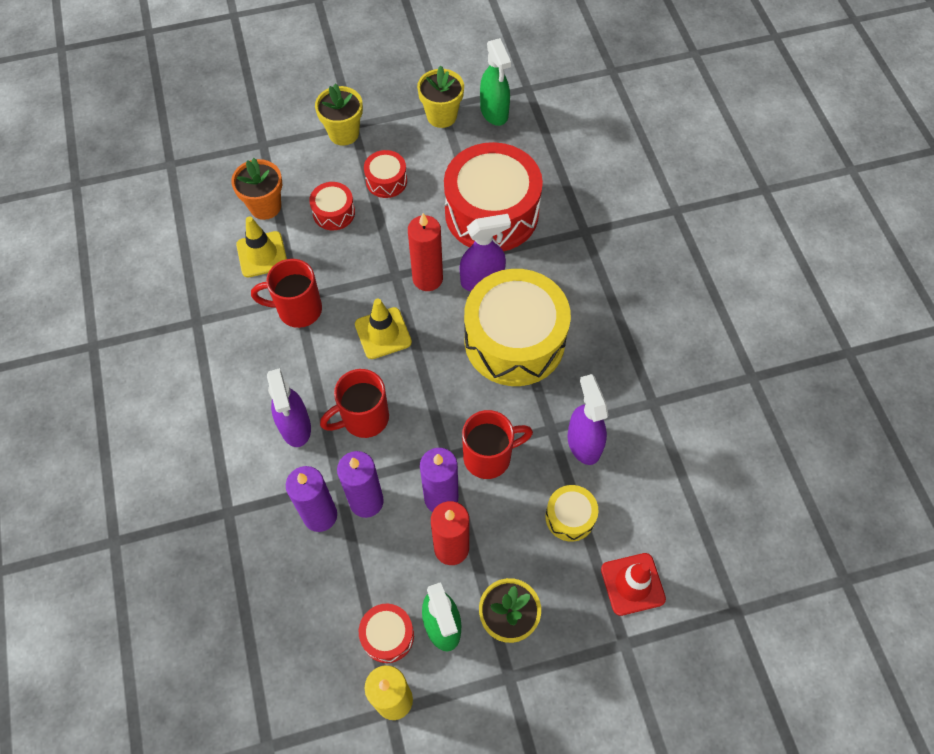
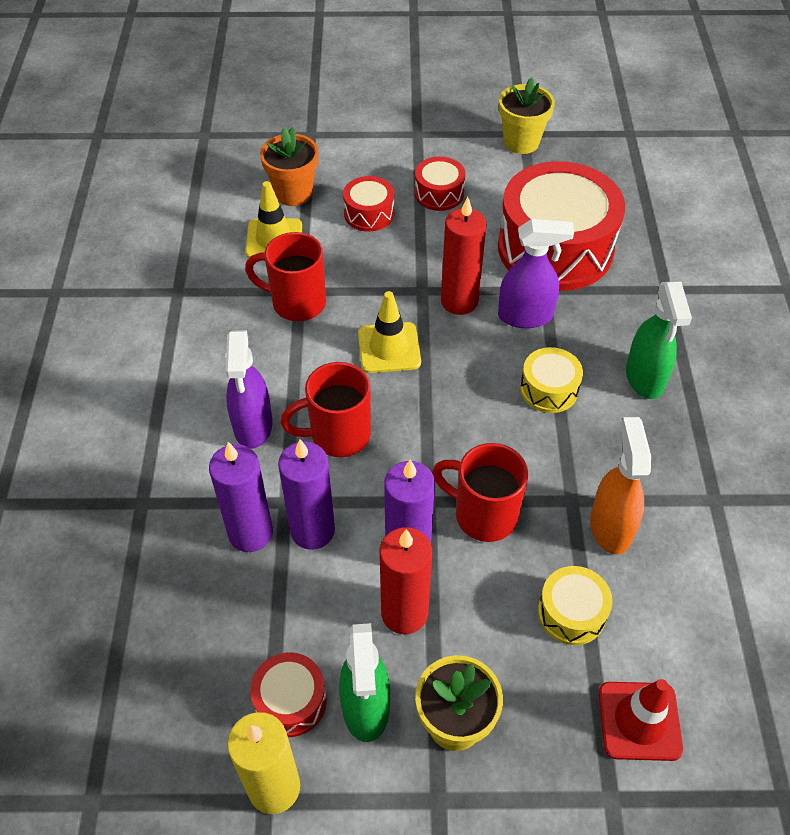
camera: 15 degrees right, 10 degrees down
(344, 133) = (404, 139): yellow flower pot -> none
(489, 456) = (483, 514): red mug -> red mug turned 150 degrees counterclockwise
(494, 112) = (584, 149): green spray bottle -> green spray bottle (645, 378)
(514, 340) = (549, 389): yellow drum -> yellow drum, size x0.45
(583, 443) = (610, 527): purple spray bottle -> orange spray bottle

